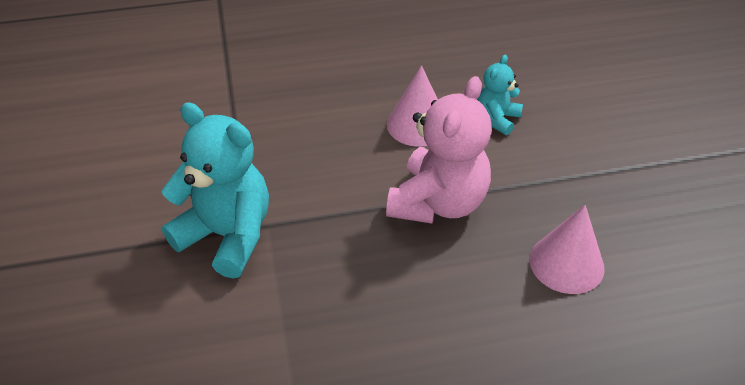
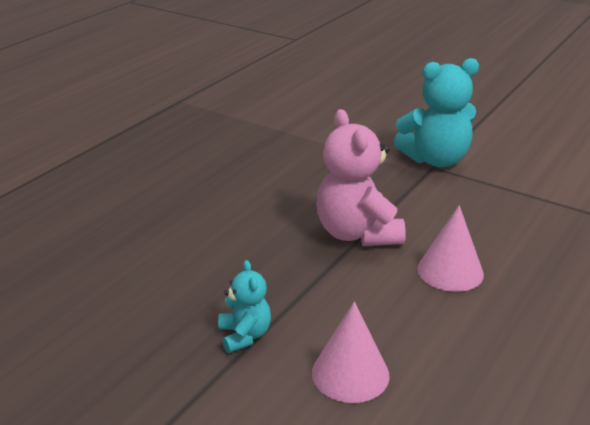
camera: 135 degrees right, 15 degrees down
(497, 119) = (404, 313): turquoise teddy bear -> turquoise teddy bear (244, 335)
(566, 263) = (236, 248): pink cone -> pink cone (350, 374)

